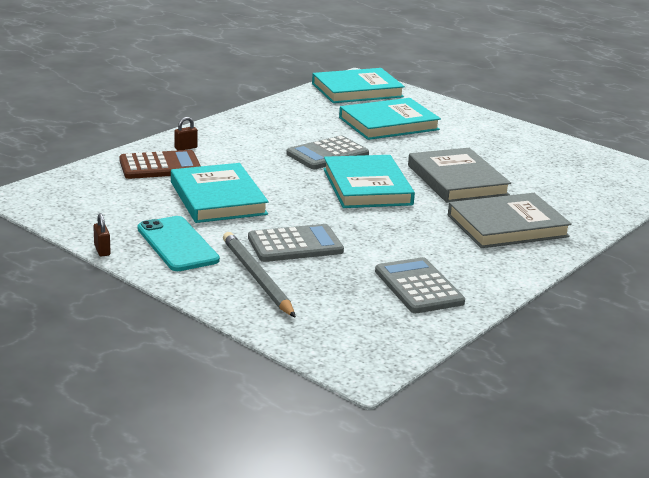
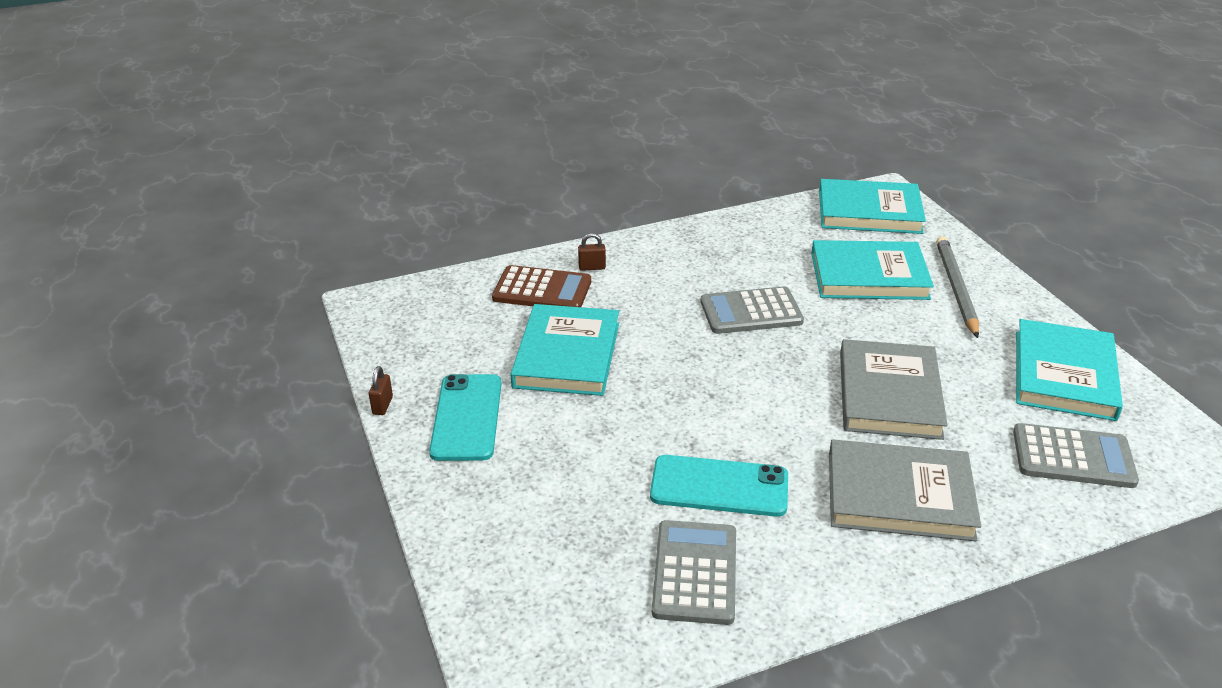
camera: 30 degrees right, 10 degrees up
(256, 277) = (512, 496): grey pencil -> grey pencil (955, 288)
(295, 245) = (597, 454): grey calculator -> grey calculator (1073, 457)
(367, 187) = (759, 378): turquoise book -> turquoise book (1064, 375)
(393, 244) = (719, 486): none -> turquoise phone

